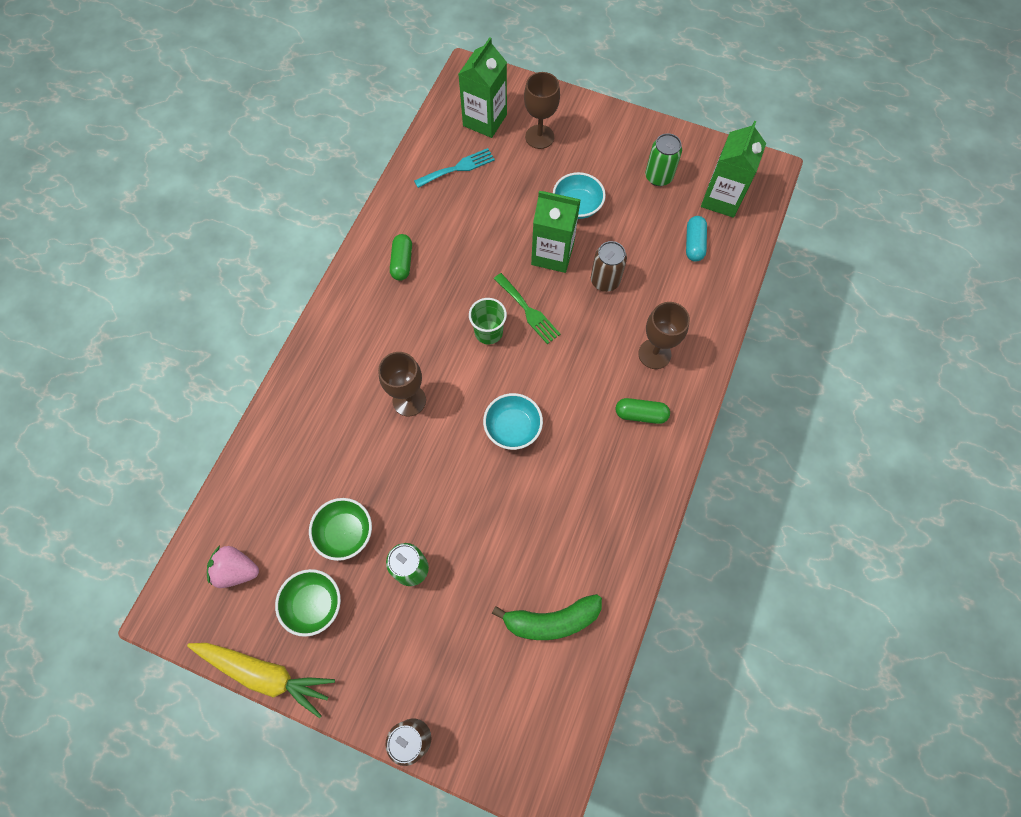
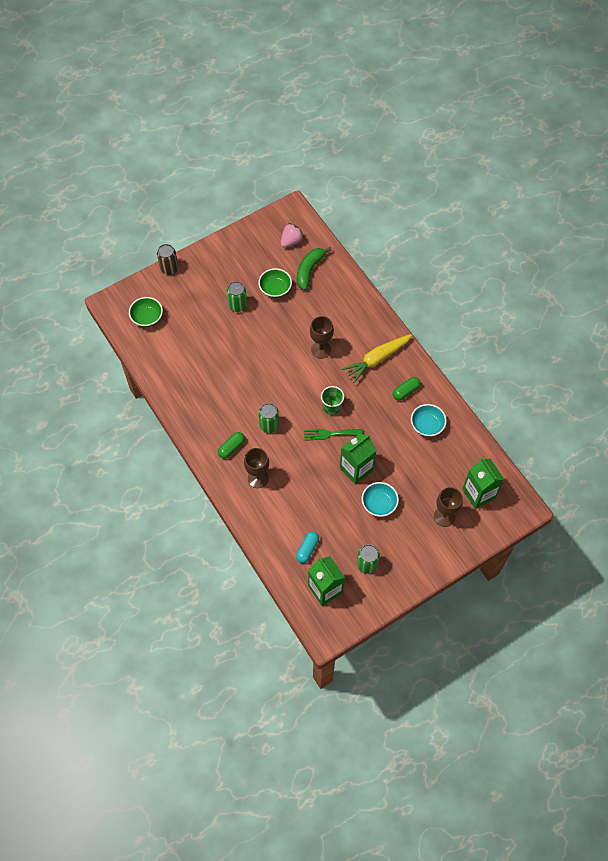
camera: 125 degrees right, 5 degrees down
(265, 674) = (238, 231): yellow carrot -> yellow carrot (377, 359)
(313, 604) = (253, 261): green bowl -> green bowl (147, 317)
(402, 262) = (406, 391): green capsule -> green capsule turned 75 degrees counterclockwise
(458, 168) = (451, 457): turquoise fork -> none
(513, 428) = (271, 386): turquoise bowl -> turquoise bowl (427, 425)
(551, 620) = (170, 345): green banana -> green banana (309, 270)
(572, 390) = (269, 425): none -> green can
(605, 280) = (319, 484): brown can -> none
(694, 244) = (307, 549): turquoise capsule -> turquoise capsule turned 75 degrees clockwise

